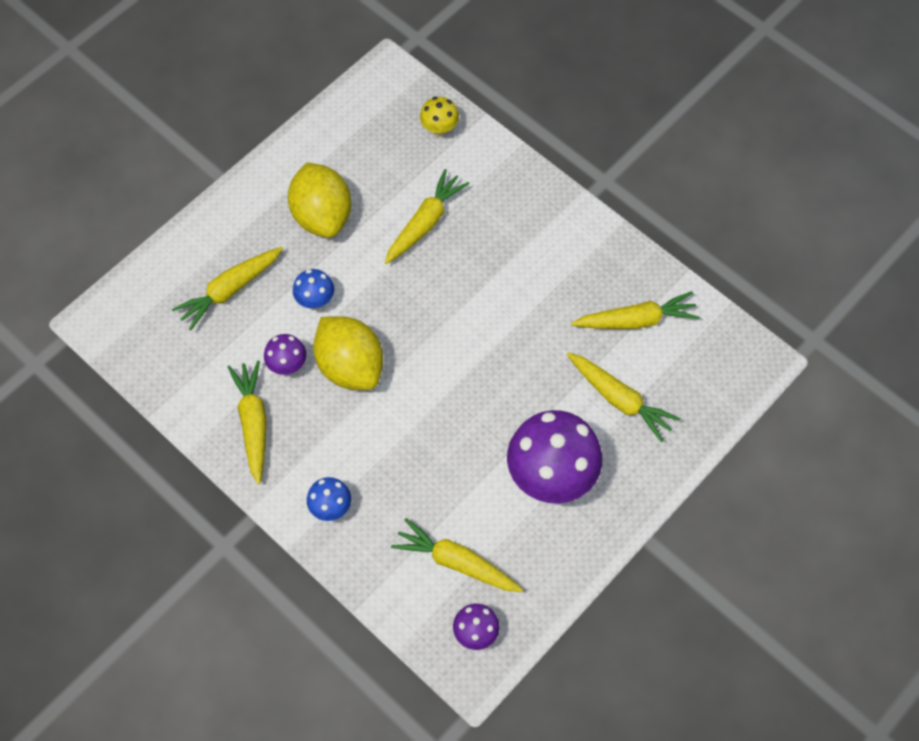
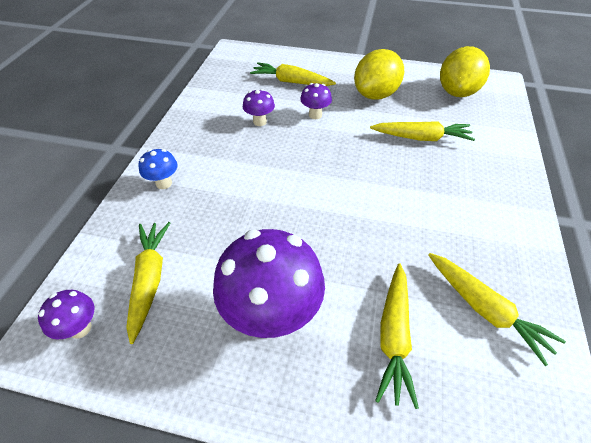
camera: 60 degrees right, 15 degrees down
(253, 423) = (208, 124): yellow carrot -> none
(315, 301) = (315, 115): blue mushroom -> purple mushroom
(350, 366) = (282, 148): yellow lemon -> yellow lemon (457, 92)
(439, 130) = (494, 116): yellow mushroom -> none

